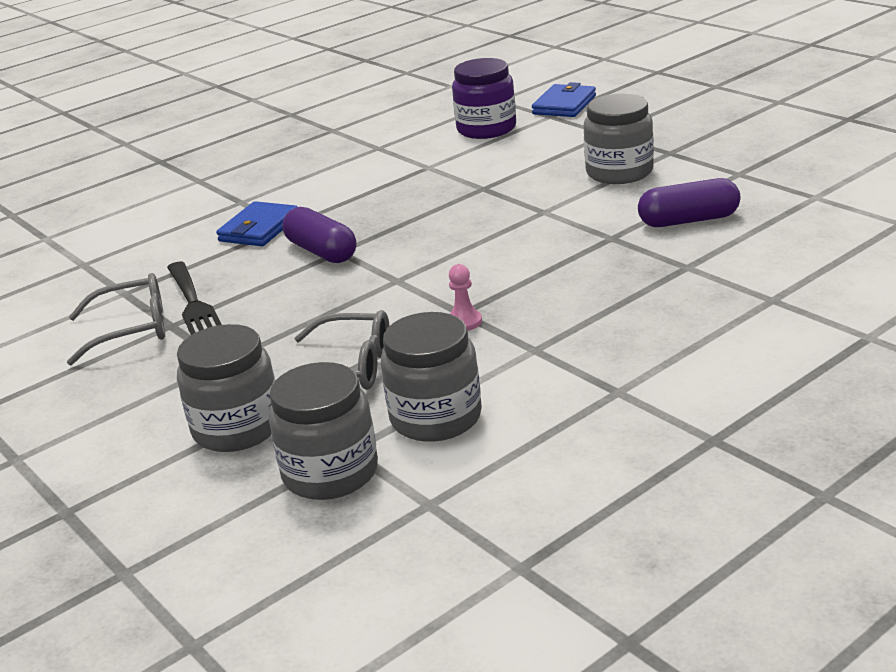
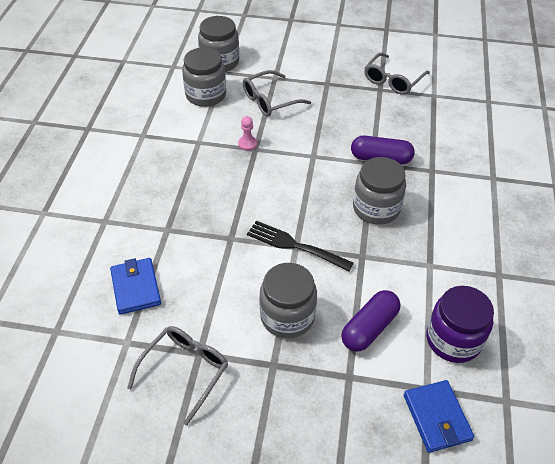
camera: 135 degrees right, 20 degrees up
(193, 303) = (390, 103): black fork -> black fork (296, 246)
(237, 428) = (277, 62): grey jar -> grey jar (376, 208)
(259, 229) = (443, 161): blue wallet -> blue wallet (136, 288)
(689, 220) = (195, 275): purple capsule -> purple capsule (369, 328)
(764, 167) = (185, 371): none -> grey glasses

